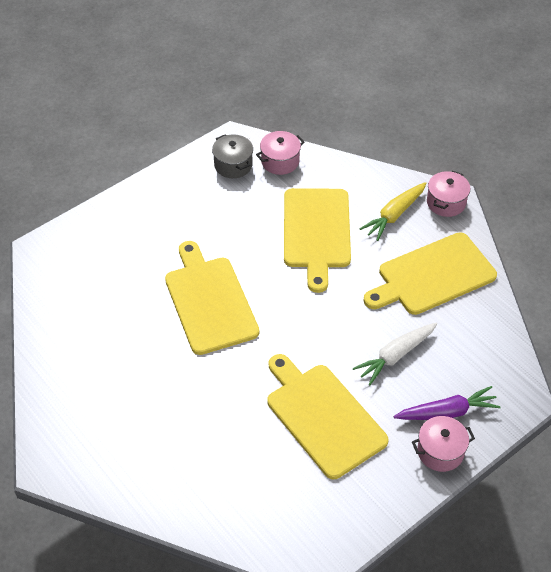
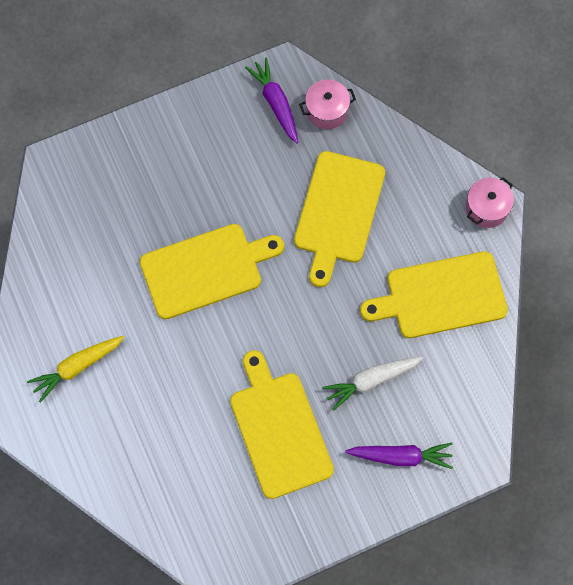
camera: 15 degrees right, 20 degrees up
(210, 301) = (206, 270): yellow cutting board -> yellow cutting board turned 75 degrees clockwise
(233, 165) = (275, 103): grey pot -> purple carrot
(394, 215) = (426, 211): yellow carrot -> yellow carrot (77, 367)
(440, 451) = (379, 496): pink pot -> none

